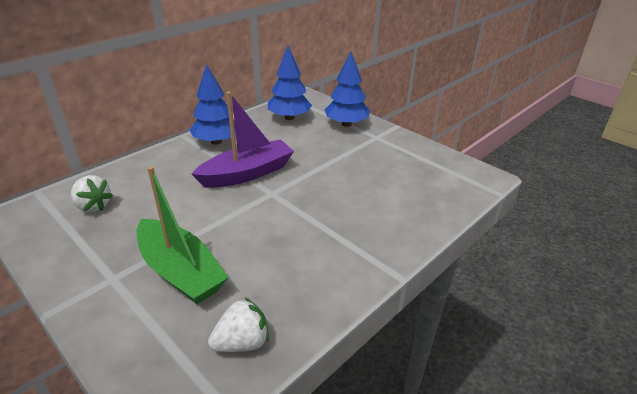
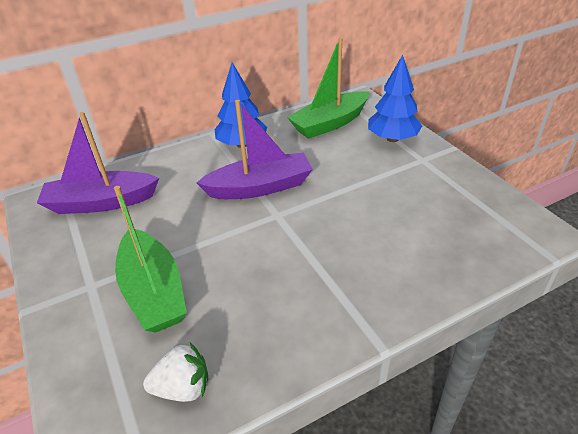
camera: 20 degrees right, 5 degrees up
(93, 206) = (101, 202): white strawberry -> purple boat
(289, 118) = (330, 123): blue tree -> green boat

